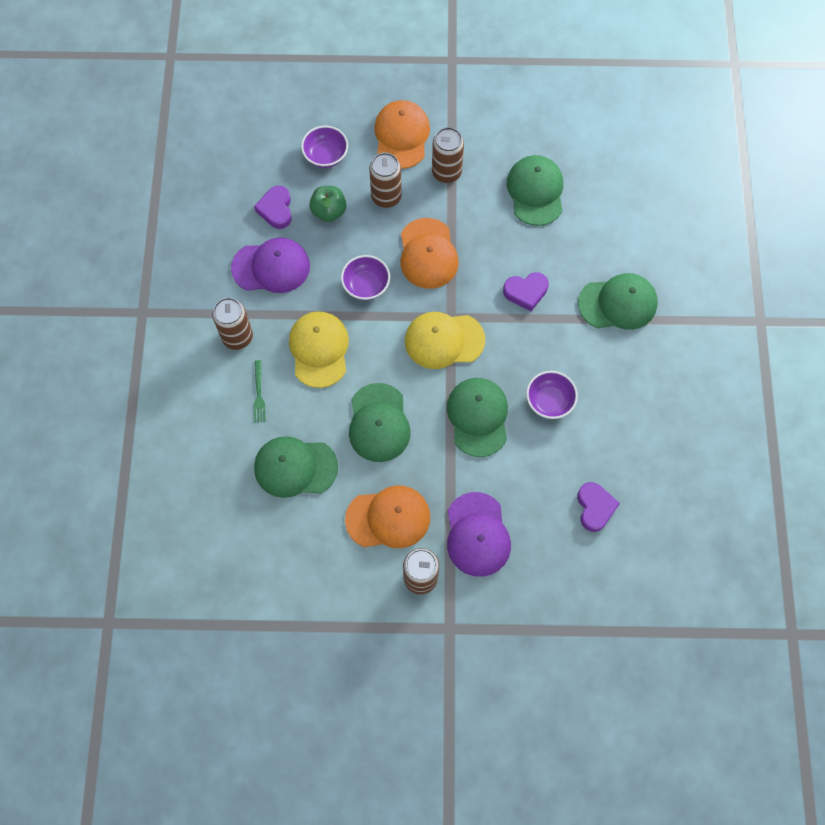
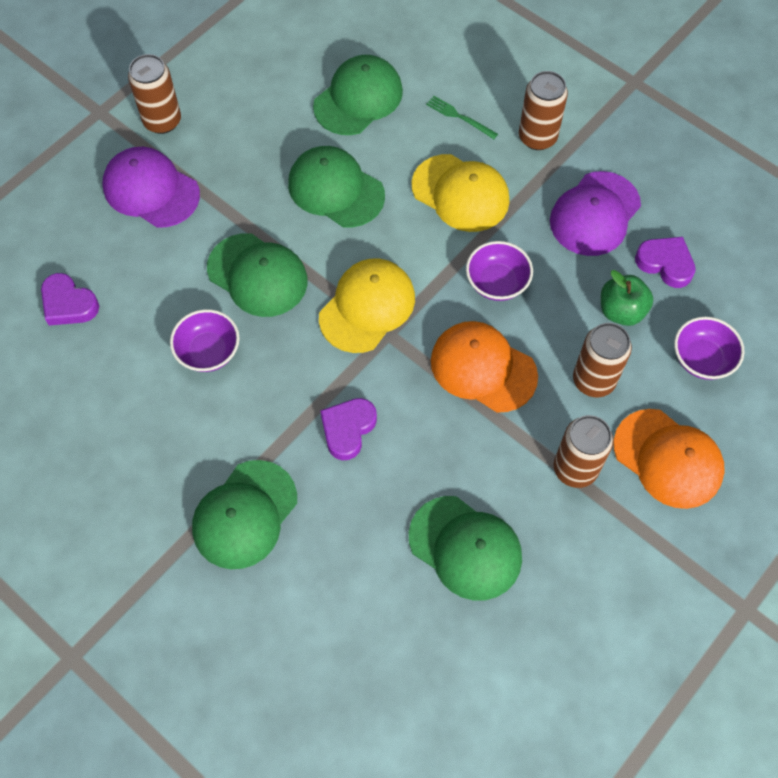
camera: 130 degrees right, 5 degrees down
(388, 518) = (239, 134): orange cap -> none

